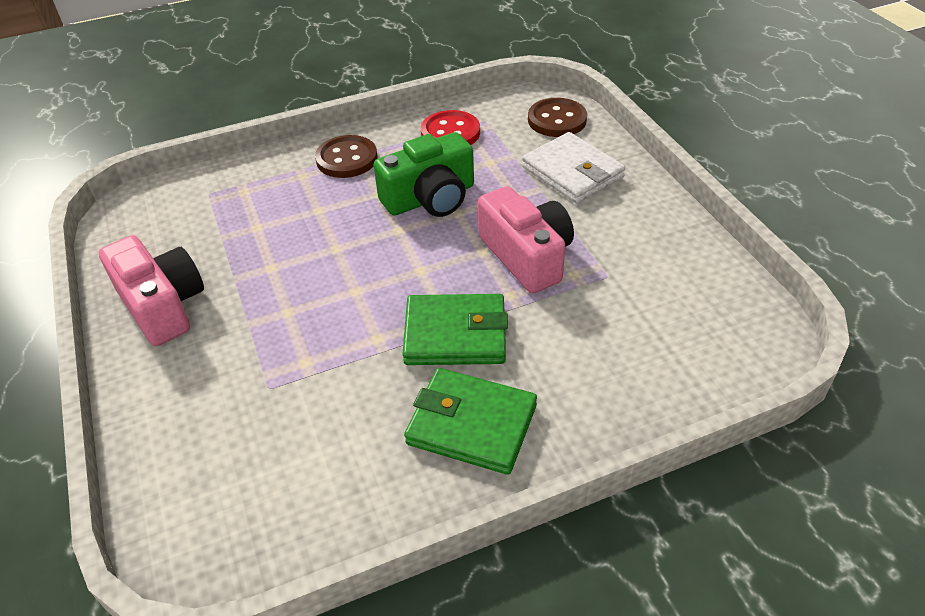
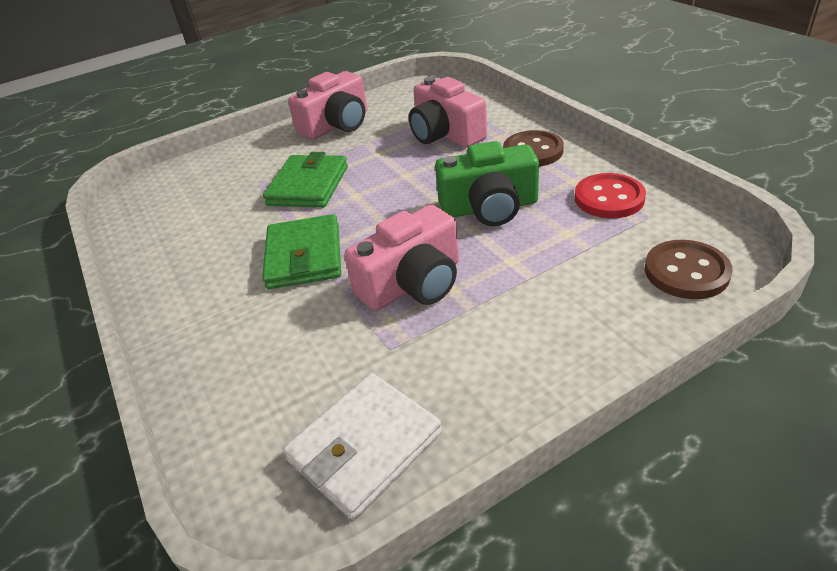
camera: 85 degrees right, 5 degrees down
(266, 211) = (445, 134): none -> pink camera
(430, 198) = (489, 207): green camera -> green camera turned 60 degrees counterclockwise
(471, 424) = (205, 282): green wallet -> green wallet (308, 186)
(572, 172) = (574, 299): white wallet -> white wallet (364, 447)

